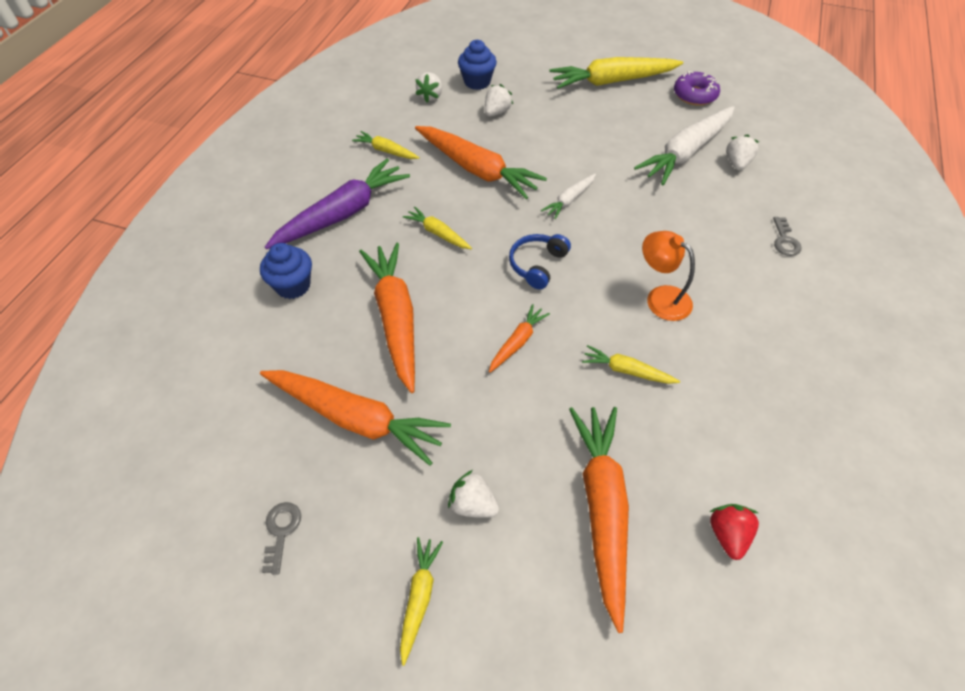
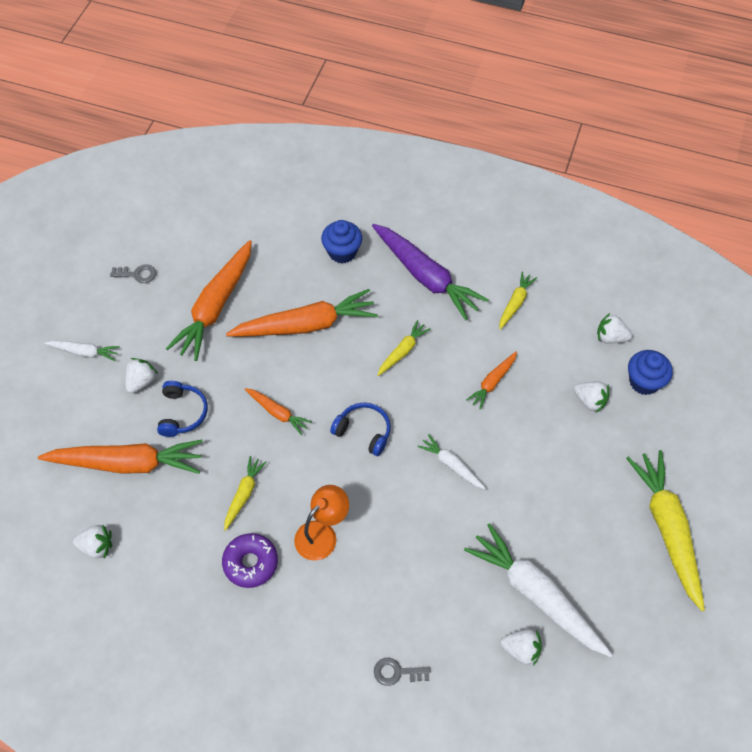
camera: 90 degrees right, 5 degrees up
(419, 597) = (84, 352): yellow carrot -> white carrot
(477, 169) = (492, 382): orange carrot -> orange carrot, size x0.50
(522, 446) = (182, 413): none -> blue headphones
(694, 95) = (651, 625): purple donut -> purple donut (250, 563)
(727, 534) = (97, 546): red strawberry -> white strawberry

